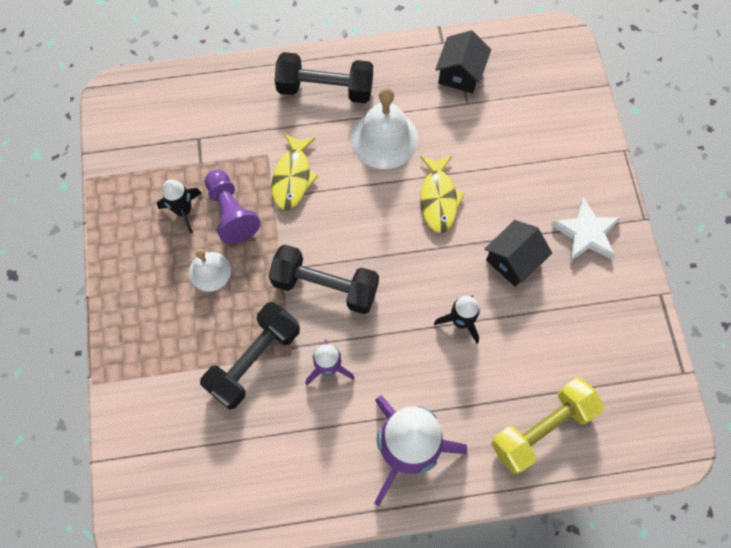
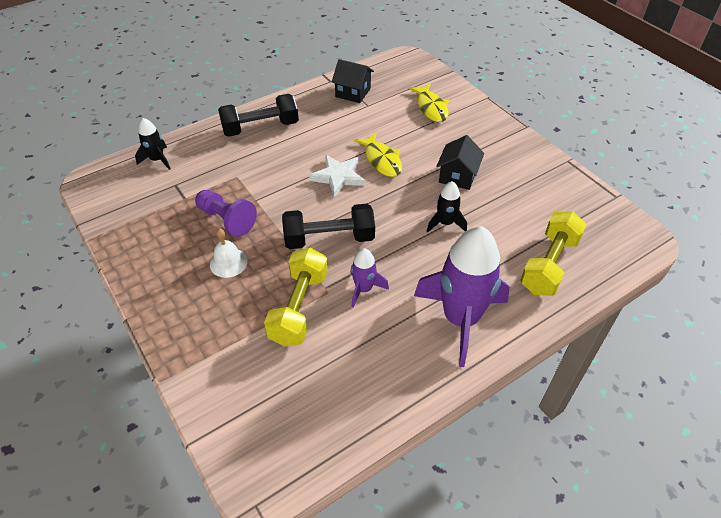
camera: 25 degrees left, 20 degrees down
(183, 211) = (185, 232): black rocket -> black rocket (157, 160)
(254, 360) = (299, 307): black dumbbell -> yellow dumbbell
(292, 177) = (264, 183): yellow fish -> yellow fish (431, 108)
(384, 139) = (321, 141): white bell -> none
(460, 74) = (353, 92): black house -> black house turned 60 degrees counterclockwise
(586, 233) = (495, 145): white star -> white star (338, 177)

